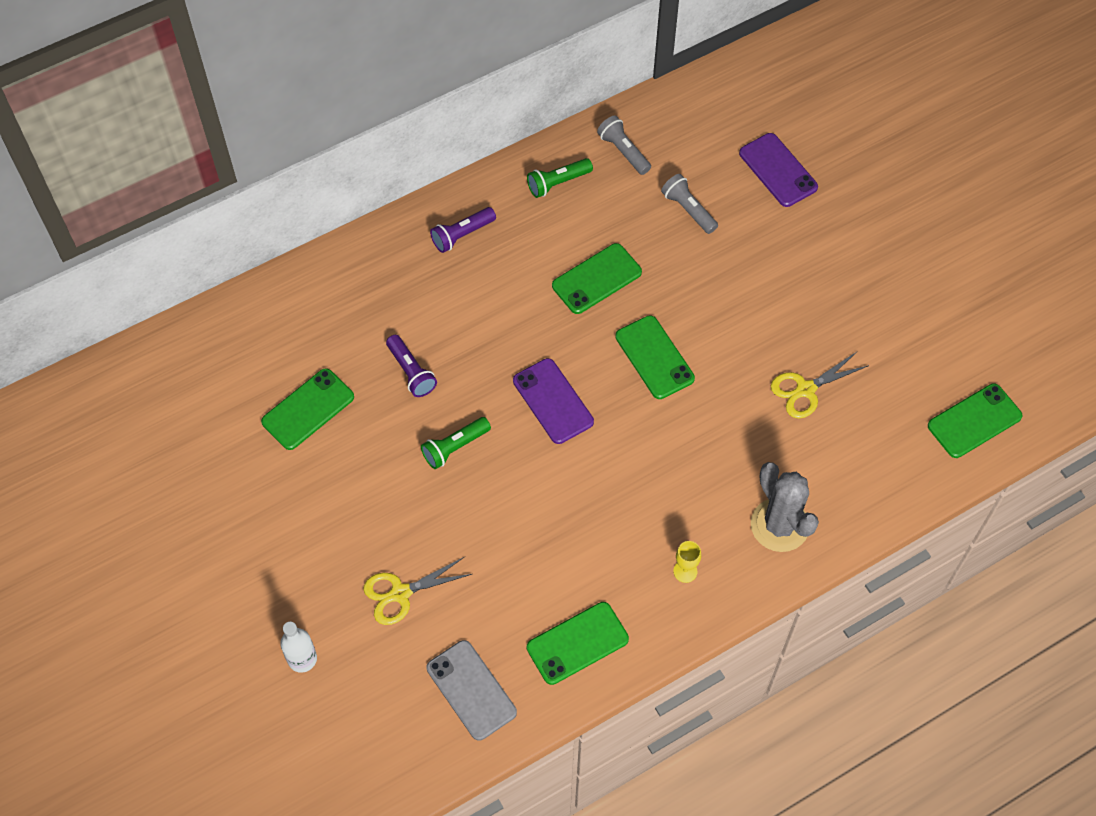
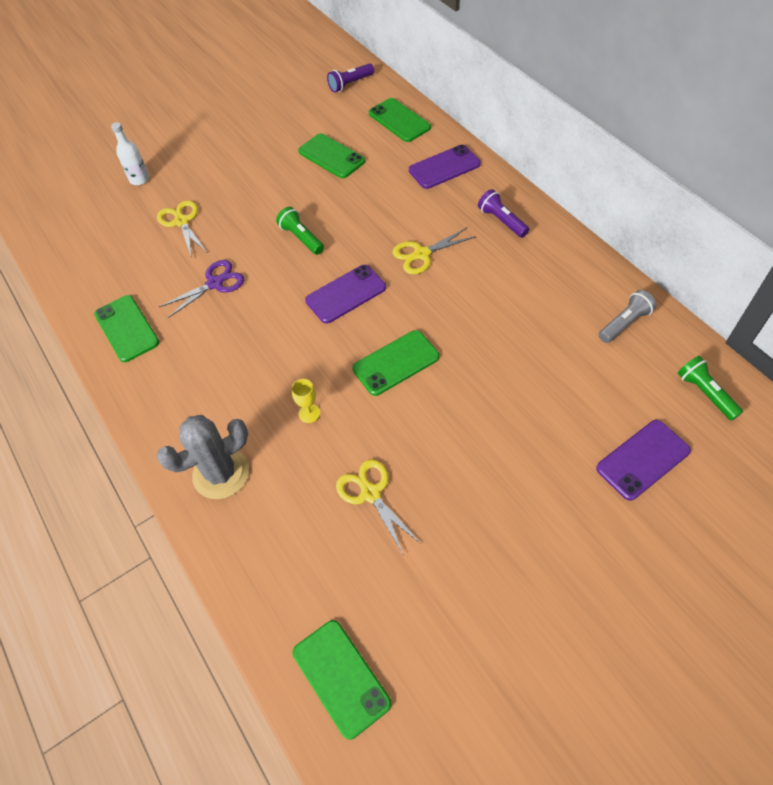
camera: 90 degrees right, 5 degrees down
(358, 282) = (444, 167): none -> purple phone
(411, 372) = (367, 206): purple flashlight -> purple flashlight (350, 84)
(471, 690) = (100, 268): grey phone -> none
(502, 320) = (422, 254): none -> yellow scissors
(517, 545) = (215, 283): none -> purple scissors
(557, 183) = (573, 278): green flashlight -> green flashlight (705, 393)
(596, 279) = (474, 314): green phone -> green phone (399, 120)
(685, 571) = (181, 399): yellow goblet -> yellow goblet (309, 413)
(688, 210) = (569, 380): grey flashlight -> none

